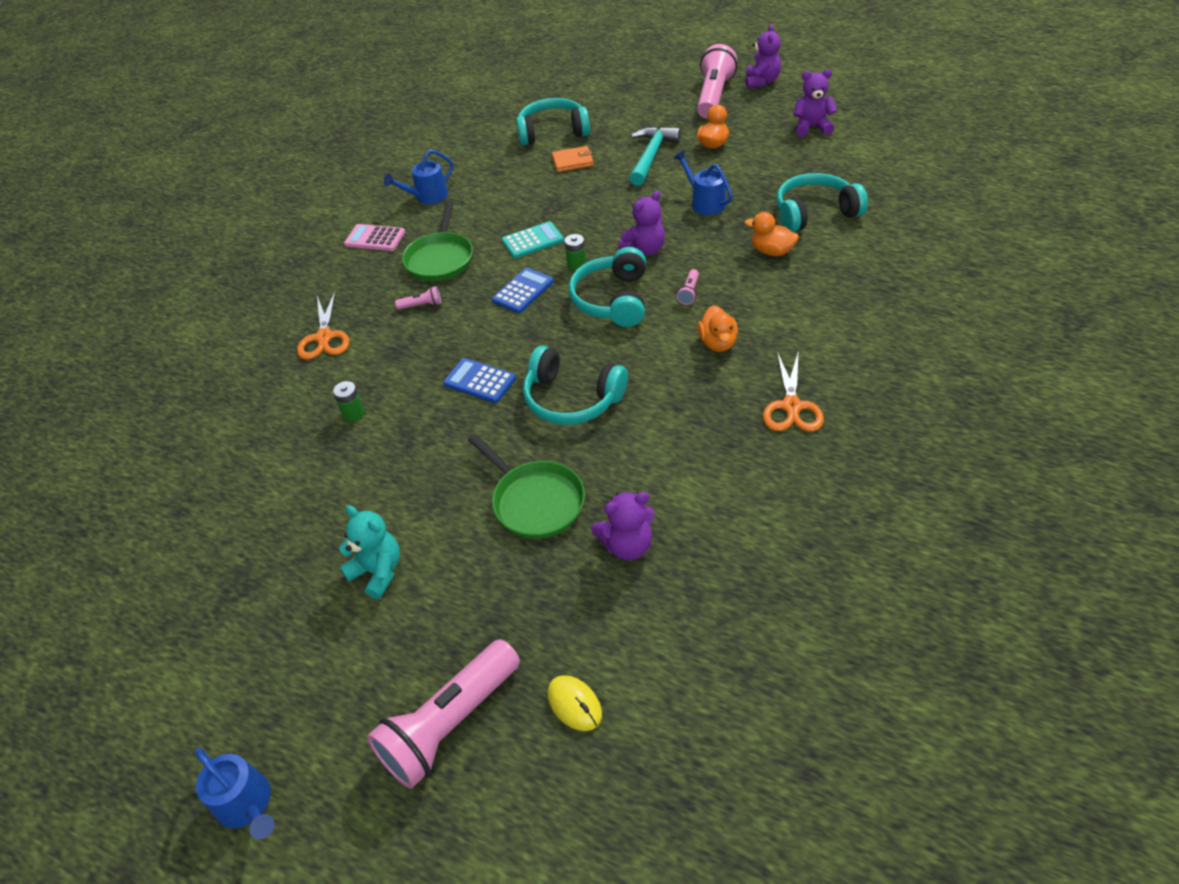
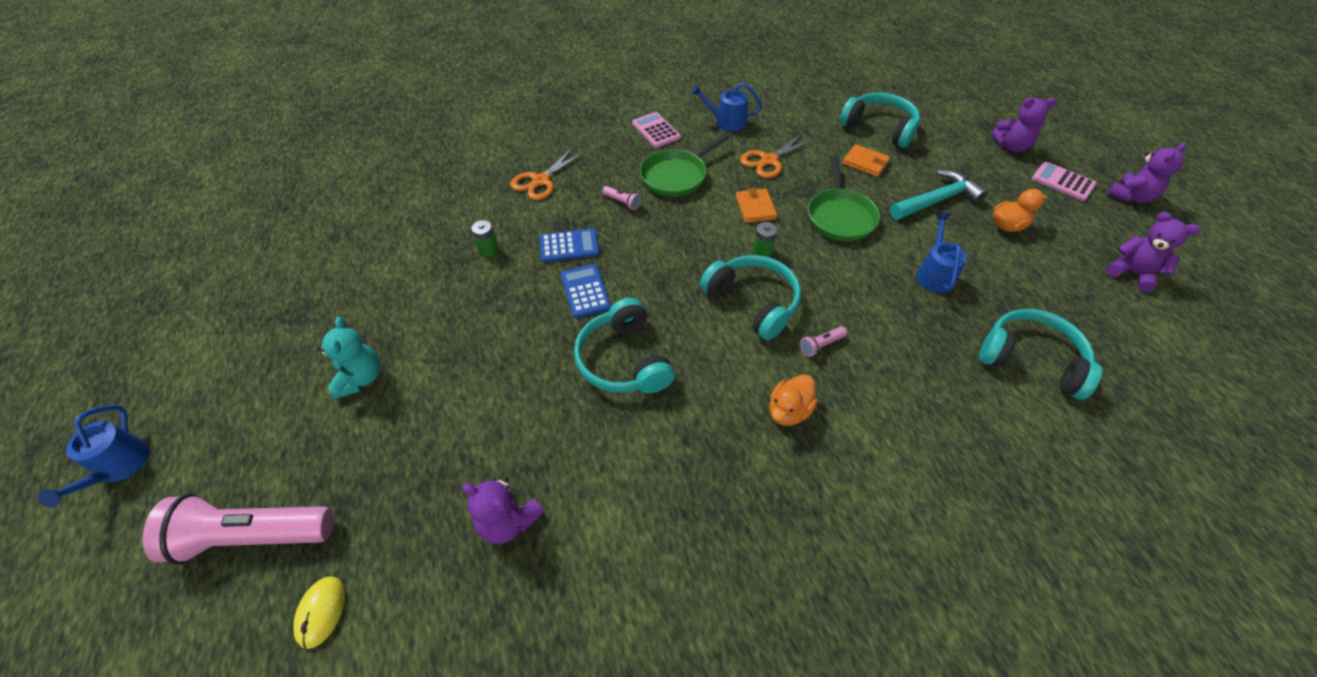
camera: 40 degrees right, 5 degrees up
(523, 291) = (699, 243): blue calculator -> blue calculator (569, 246)
(533, 241) = (755, 207): turquoise calculator -> orange wallet
(535, 501) = (500, 420): green pan -> green pan (840, 216)
(612, 300) = (753, 302): turquoise headphones -> turquoise headphones turned 90 degrees clockwise
(644, 250) = (831, 278): purple teddy bear -> purple teddy bear (1011, 146)
(713, 96) = (1062, 182): pink flashlight -> pink calculator
(771, 251) = (941, 365): orange duck -> none
(791, 406) = (777, 529): orange scissors -> orange scissors (769, 160)

